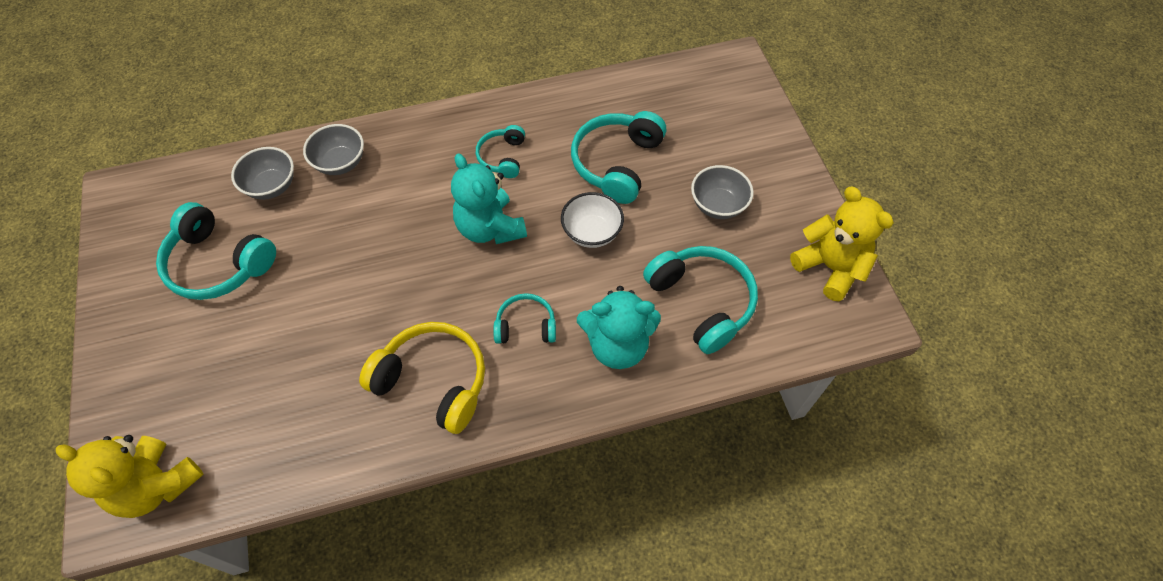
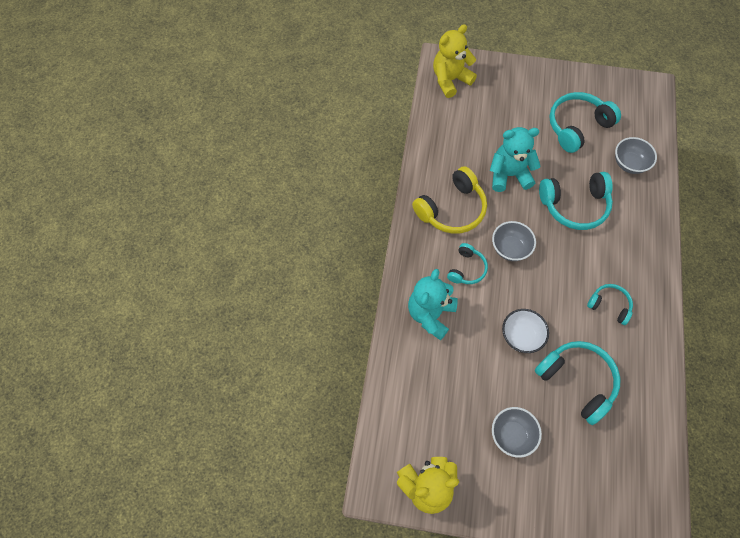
camera: 115 degrees right, 5 degrees up
(340, 163) = (637, 205): grey bowl -> grey bowl (510, 248)
(490, 228) = (549, 275): turquoise teddy bear -> turquoise teddy bear (509, 175)
(702, 301) = (438, 381): turquoise headphones -> turquoise headphones (574, 205)

